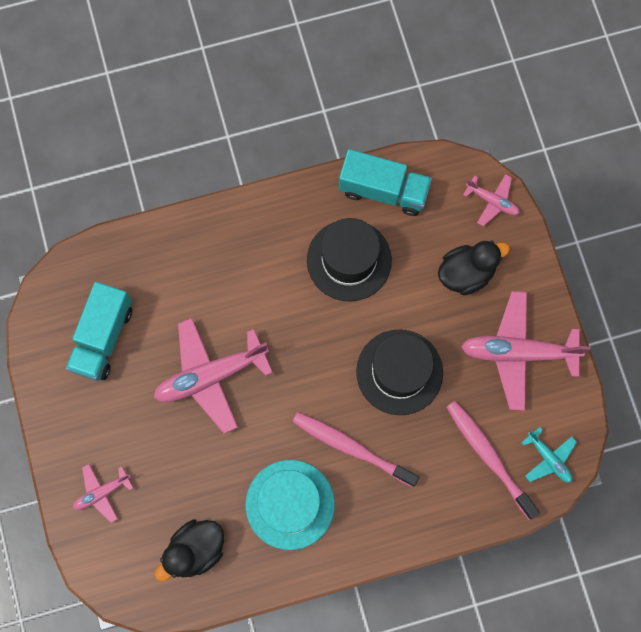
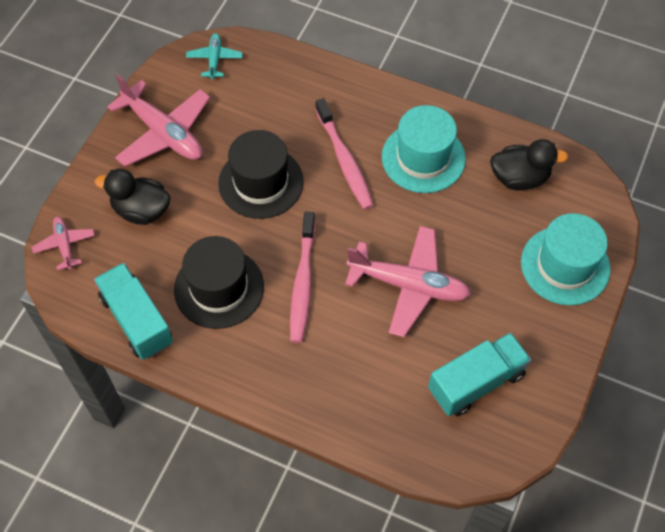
camera: 140 degrees left, 15 degrees down
(102, 493) = (565, 265): pink plane -> turquoise hat
(488, 456) = (253, 88): pink toothbrush -> pink toothbrush (303, 283)

